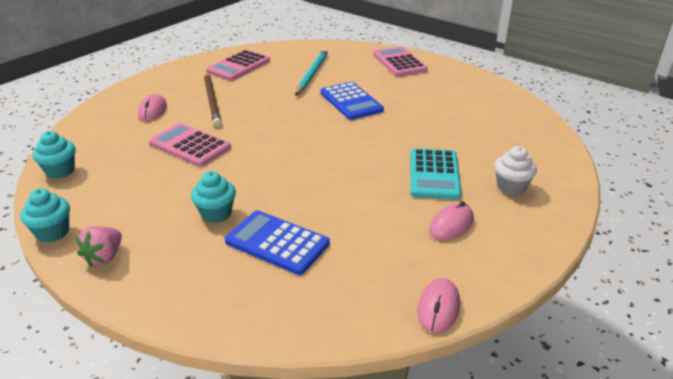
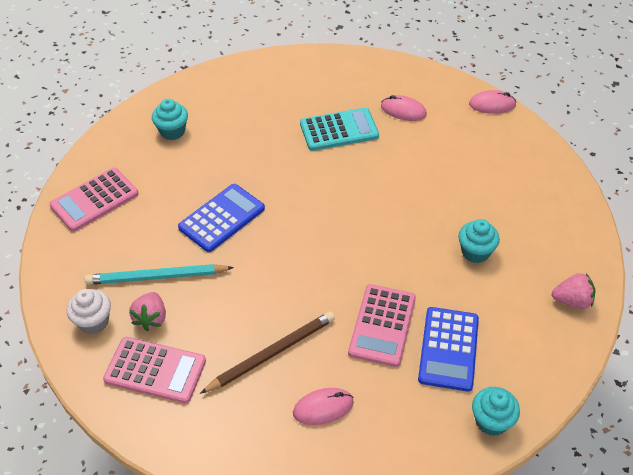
camera: 110 degrees left, 15 degrees up
(52, 232) = (572, 359): turquoise cupcake -> turquoise cupcake (172, 131)
(277, 242) = (484, 200): blue calculator -> blue calculator (448, 349)
(278, 69) = (151, 319): none -> pink strawberry
(511, 187) = (334, 85): white cupcake -> white cupcake (93, 322)

